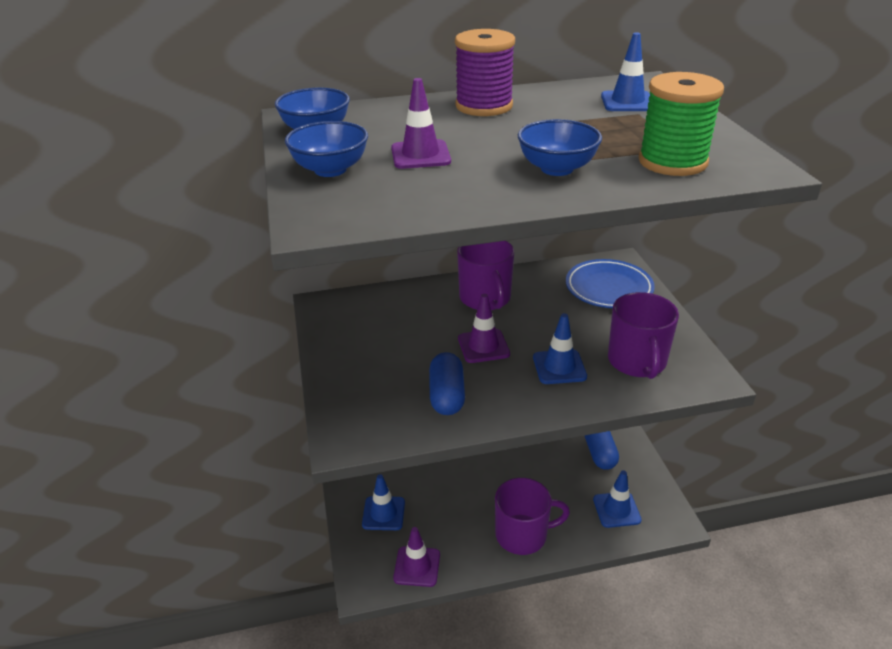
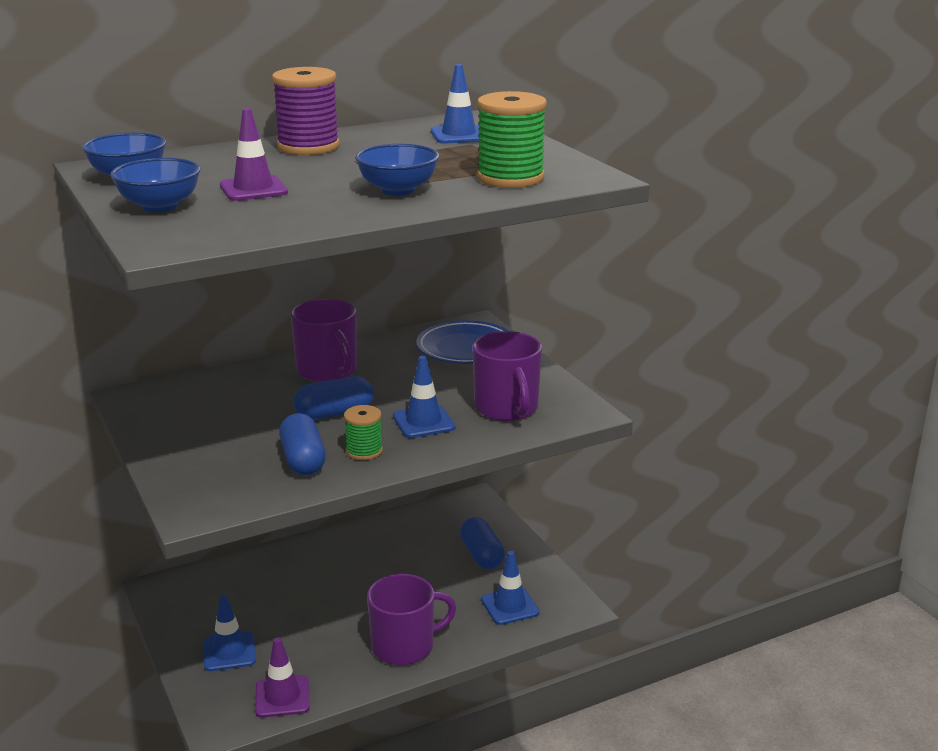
camera: 15 degrees left, 10 degrees down
(483, 346) = (335, 413): purple traffic cone -> blue capsule
(501, 393) = (364, 451): none -> green spool

